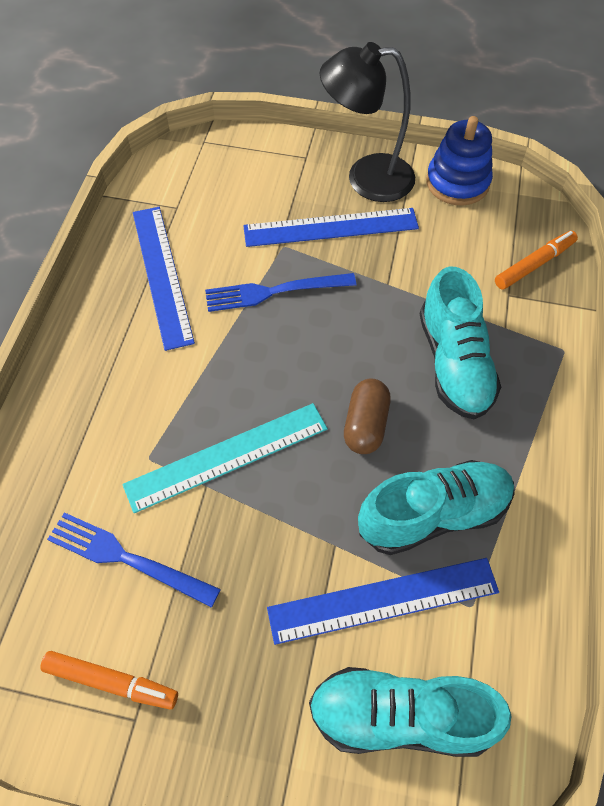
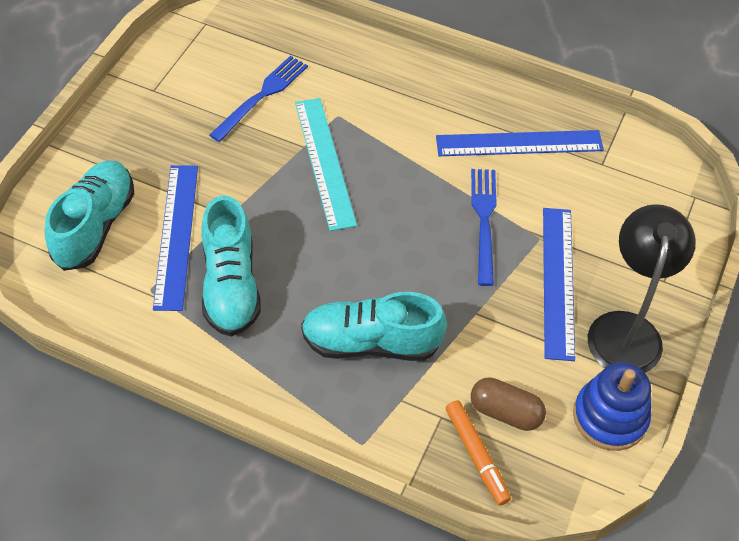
camera: 100 degrees right, 5 degrees down
(111, 682) = (181, 81): orange marker -> none
(365, 425) = (326, 258): brown capsule -> brown capsule (505, 412)

